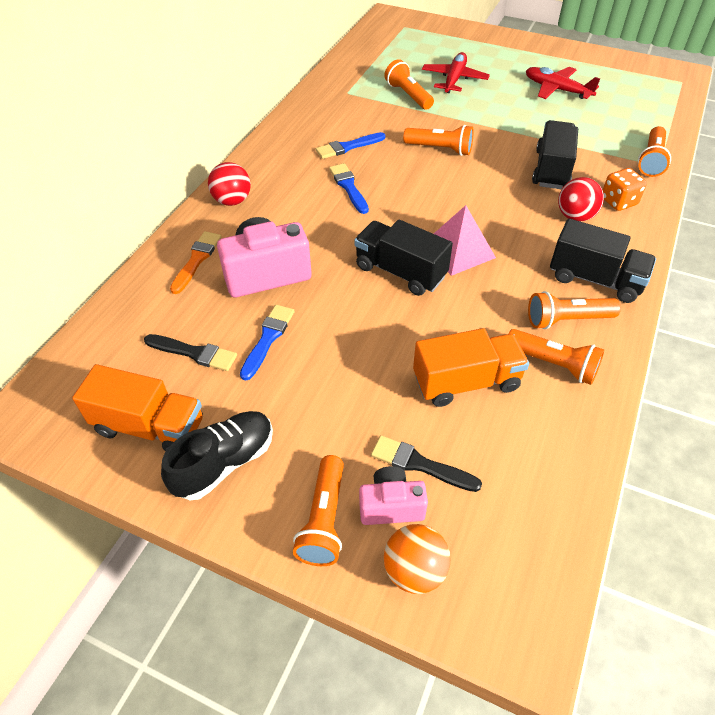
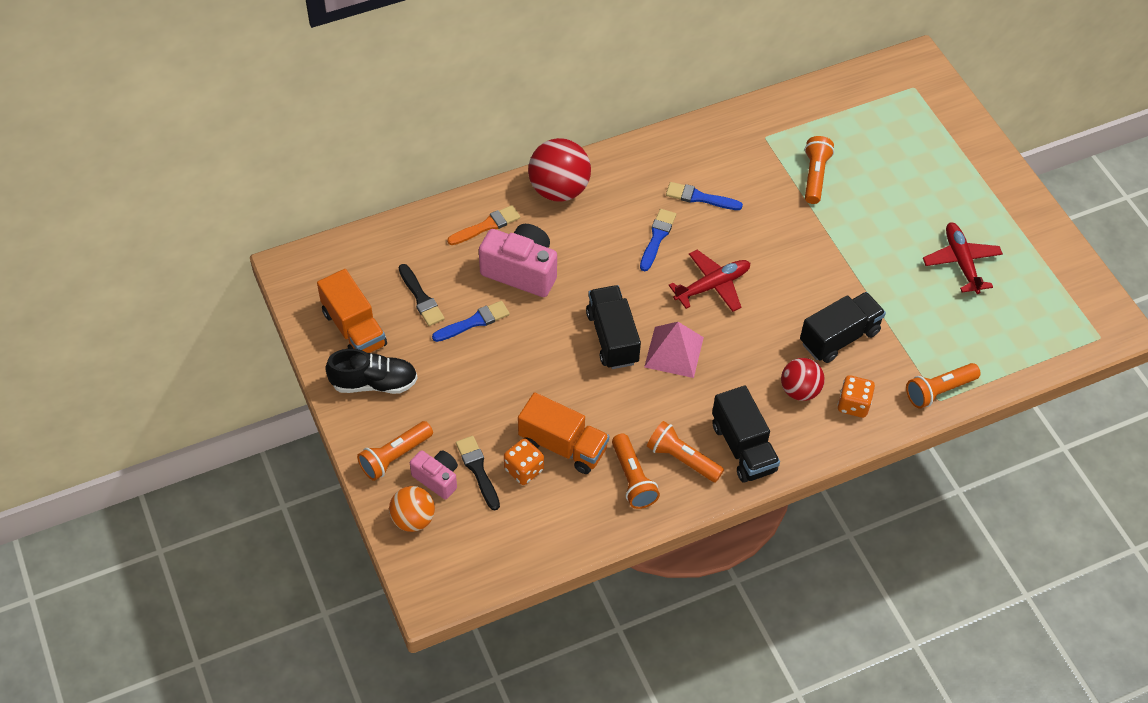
camera: 40 degrees right, 5 degrees up
(232, 201) = (559, 190): red ball -> red ball, size x1.58
(440, 149) = (772, 252): orange flashlight -> none
(454, 79) = (879, 185): red plane -> red plane (712, 286)
(459, 429) = (524, 469): none -> orange dice

